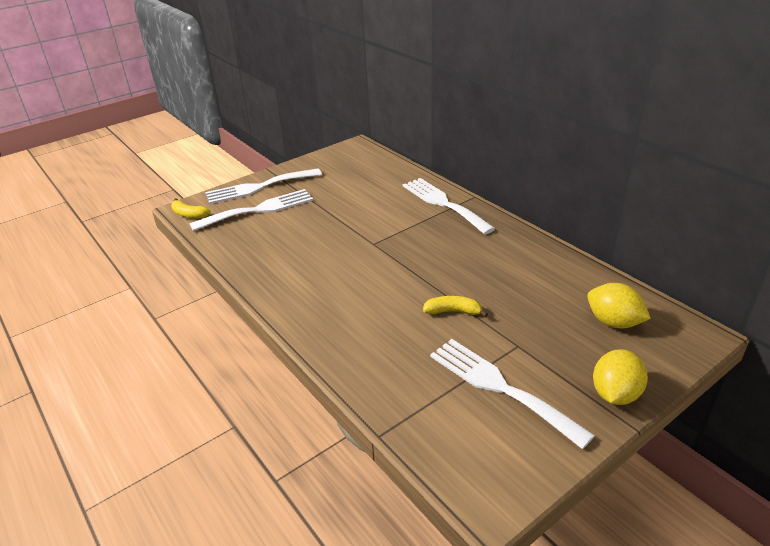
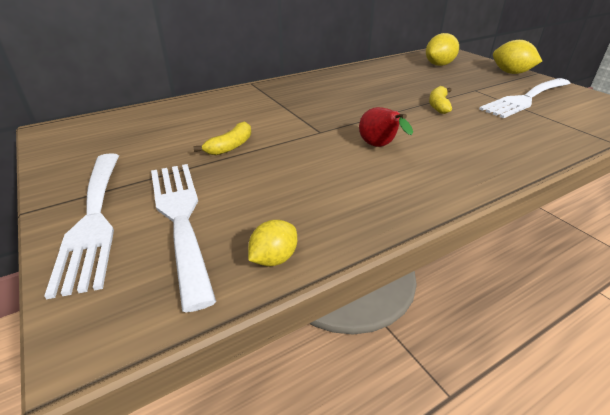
camera: 85 degrees left, 0 degrees up
(189, 215) = (128, 322): yellow banana -> yellow banana (230, 146)
(221, 243) = (274, 258): none -> yellow lemon
(350, 274) = (379, 147): none -> red pear
(443, 203) = (255, 95): white fork -> none

